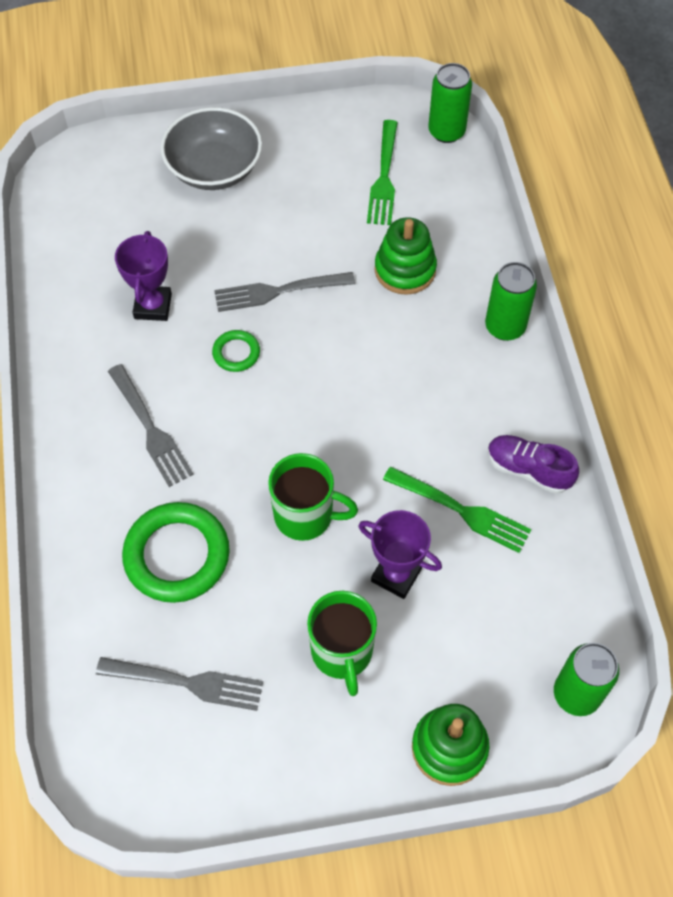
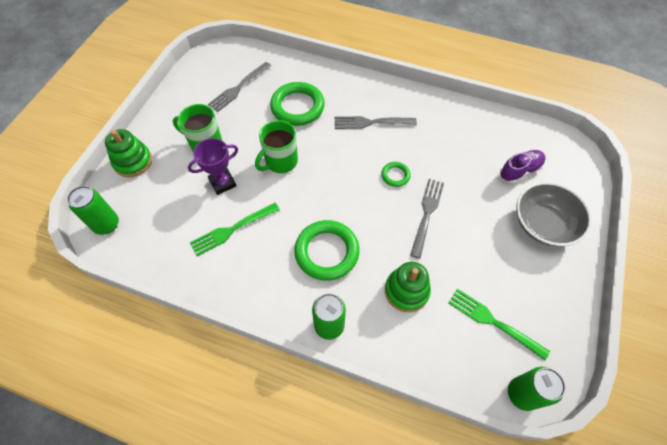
camera: 120 degrees right, 0 degrees up
(153, 306) = (448, 152): purple trophy -> none
(413, 377) = (327, 252): none -> green ring
(528, 470) = (229, 277): purple shoe -> purple shoe (520, 171)

